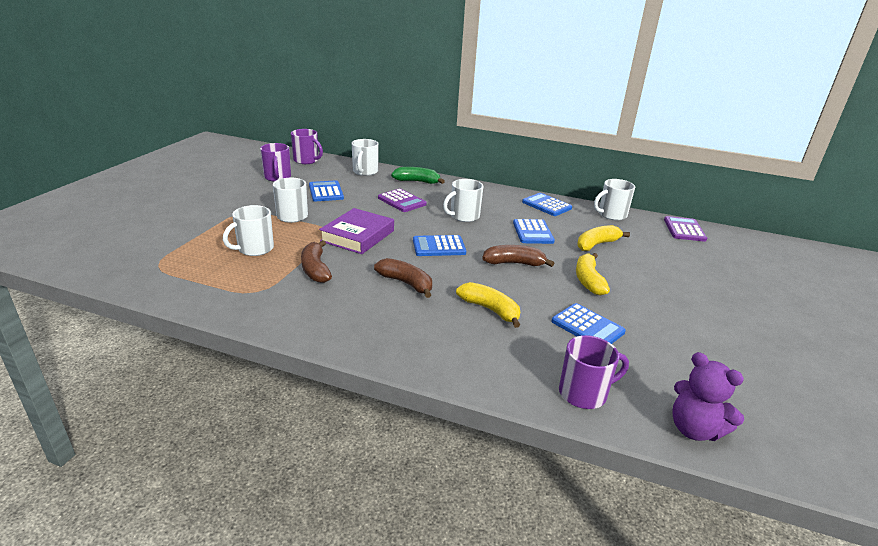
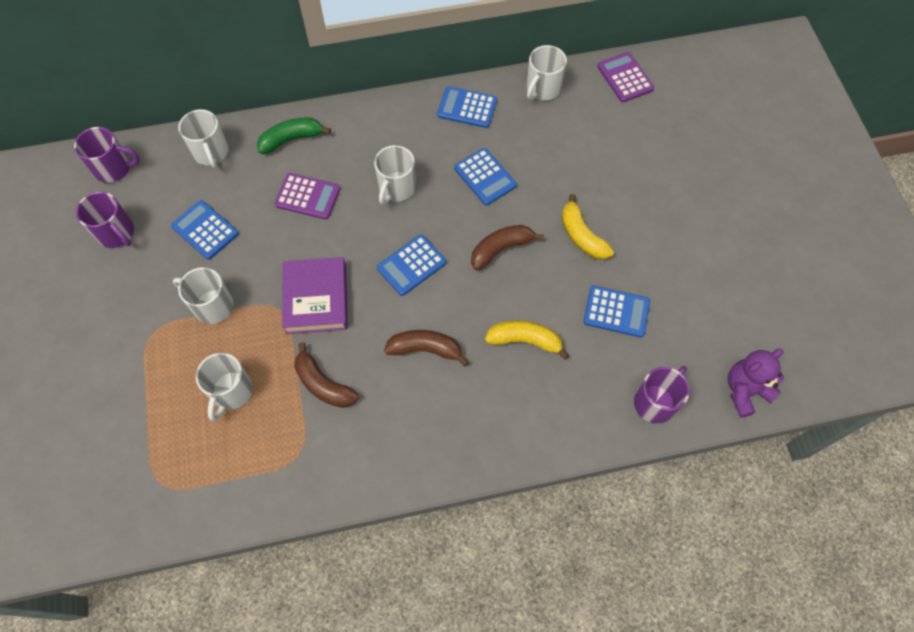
camera: 30 degrees left, 35 degrees up
(596, 244) = (557, 162): yellow banana -> none
(694, 429) = (745, 391): purple teddy bear -> purple teddy bear turned 135 degrees clockwise

